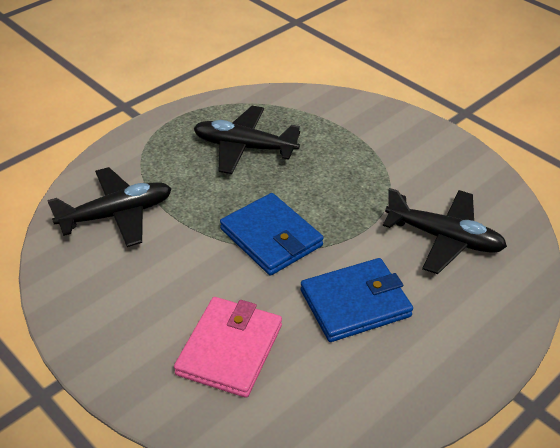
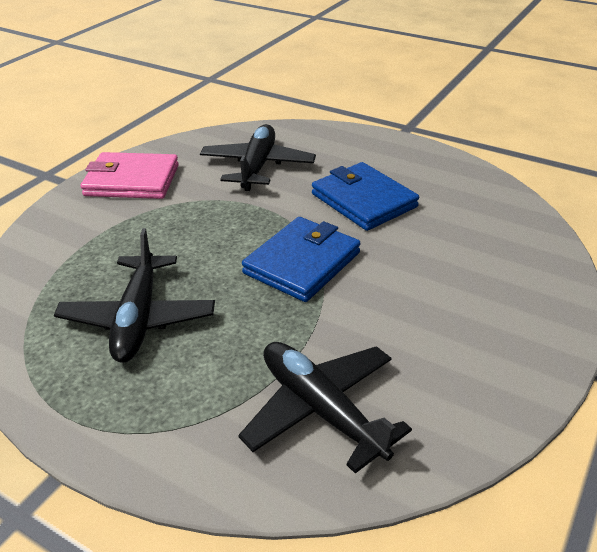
camera: 105 degrees left, 5 degrees down
(230, 349) = (466, 259): pink wallet -> pink wallet (132, 180)

